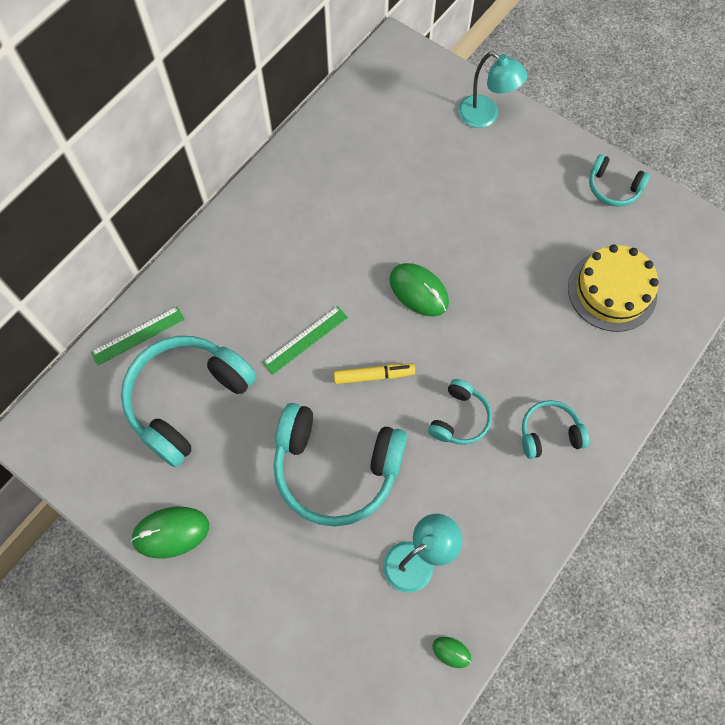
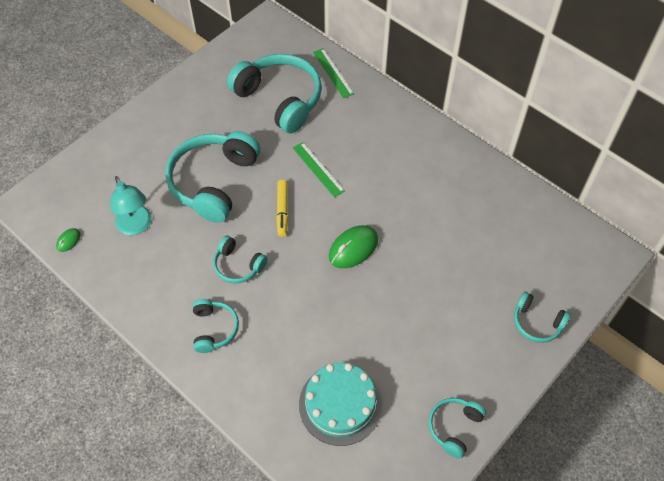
camera: 95 degrees right, 10 degrees down
(171, 532) = (188, 90): green mouse -> none
(485, 116) = (537, 322): turquoise lamp -> turquoise headphones
(612, 291) = (340, 404): yellow cake -> turquoise cake

